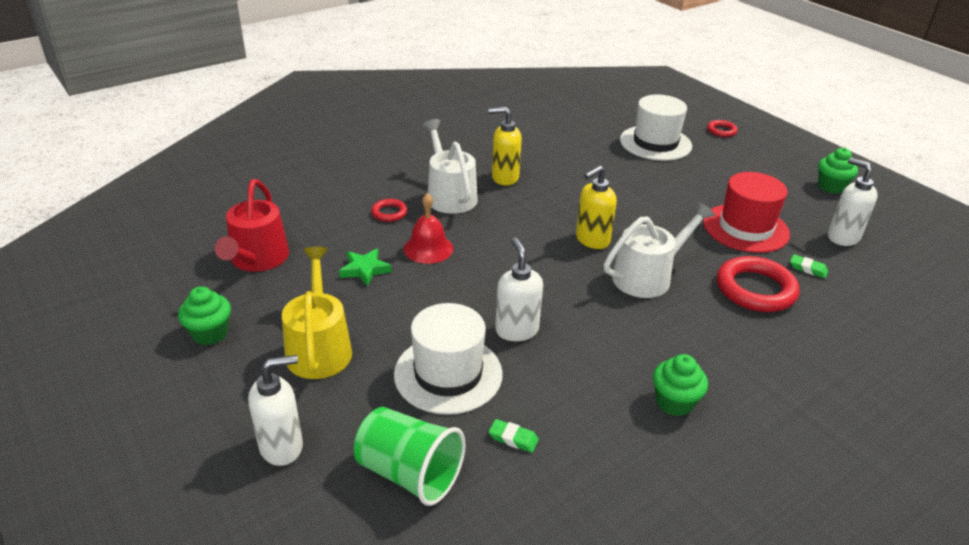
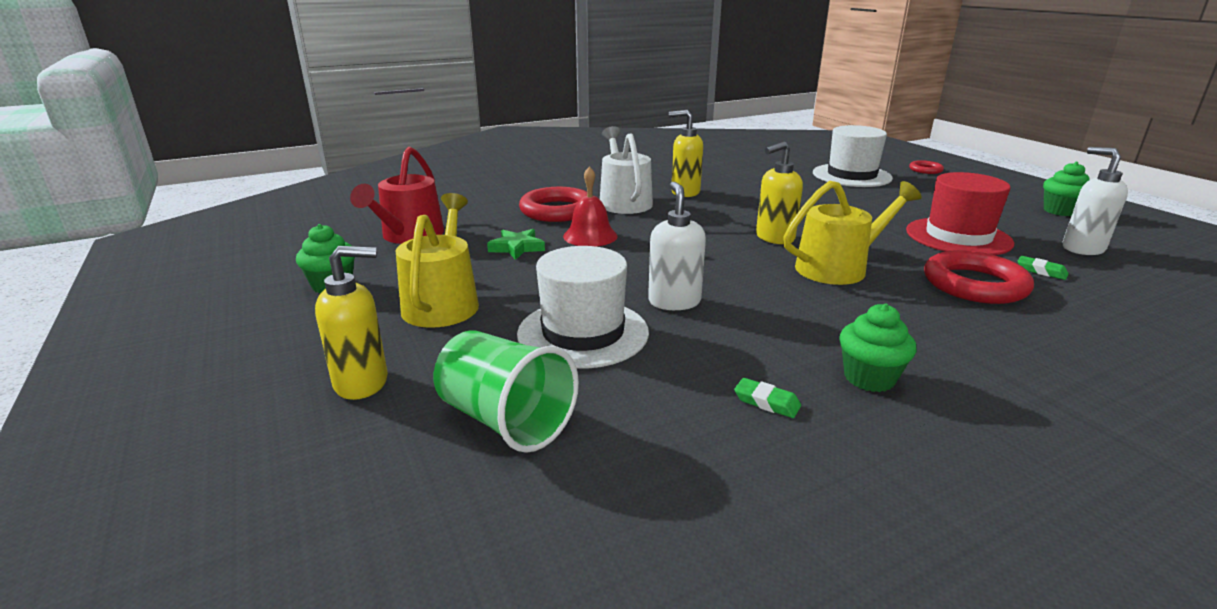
camera: 10 degrees right, 10 degrees down
(282, 446) = (362, 383): white soap dispenser -> yellow soap dispenser
(389, 213) = (557, 211): red ring -> red ring, size x1.99
(513, 438) = (649, 397): green eraser -> green eraser (766, 402)
(647, 276) = (838, 268): white watering can -> yellow watering can

